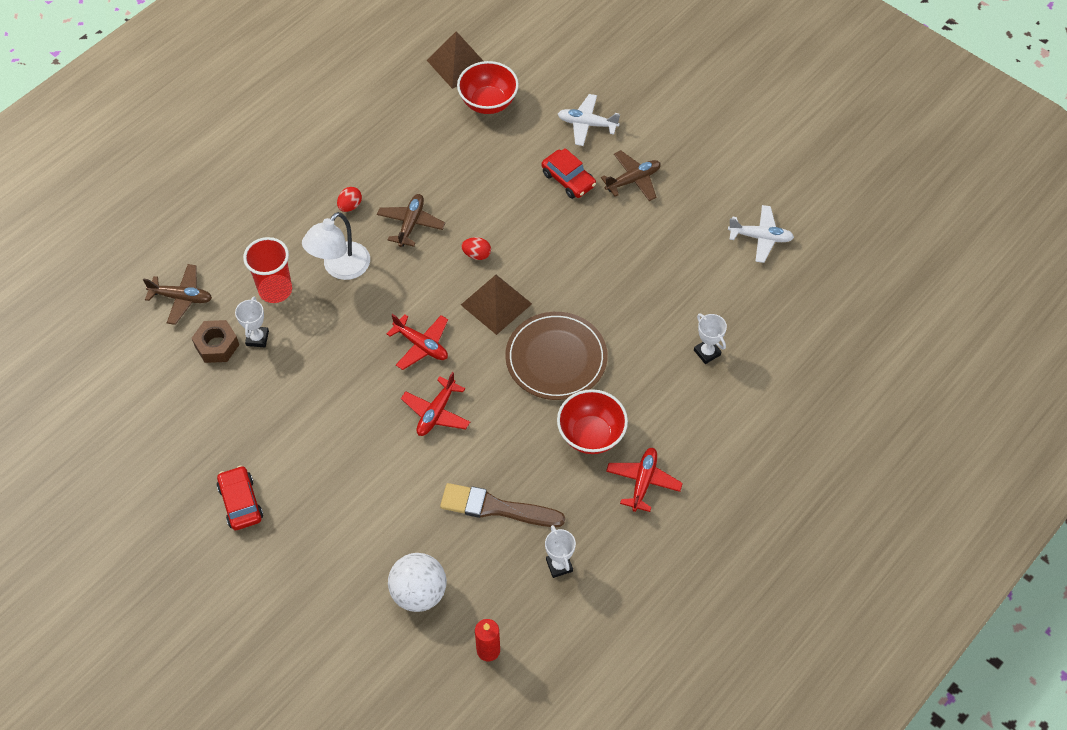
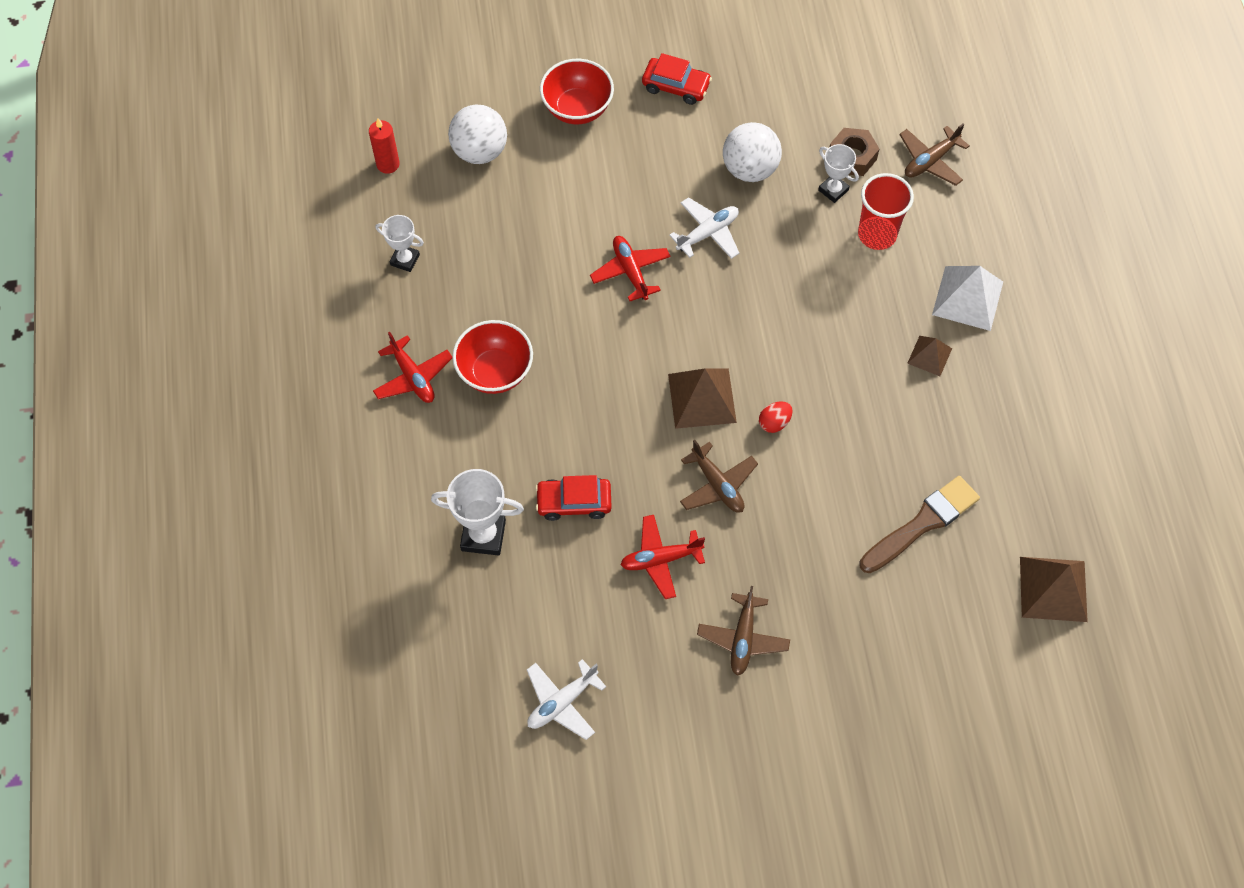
camera: 130 degrees right, 5 degrees up
(281, 400) = (750, 169): none -> white ball
(285, 212) = (967, 298): none -> white pyramid
(340, 268) = (858, 300): white lamp -> none
(350, 206) = (929, 356): red egg -> brown pyramid
(411, 224) = (862, 392): brown plane -> brown plane (717, 485)
(421, 345) = (711, 307): red plane -> red plane (661, 559)
(488, 102) = (970, 578): red bowl -> red bowl (577, 109)
(496, 508) = (499, 252): brown brush -> brown brush (922, 523)
(556, 358) = (597, 403): brown plate -> none
(568, 179) = (797, 576): red car -> red car (574, 502)
(587, 124) = (858, 654): white plane -> white plane (707, 233)
(707, 352) = (483, 535): white trophy -> white trophy, size x1.61

